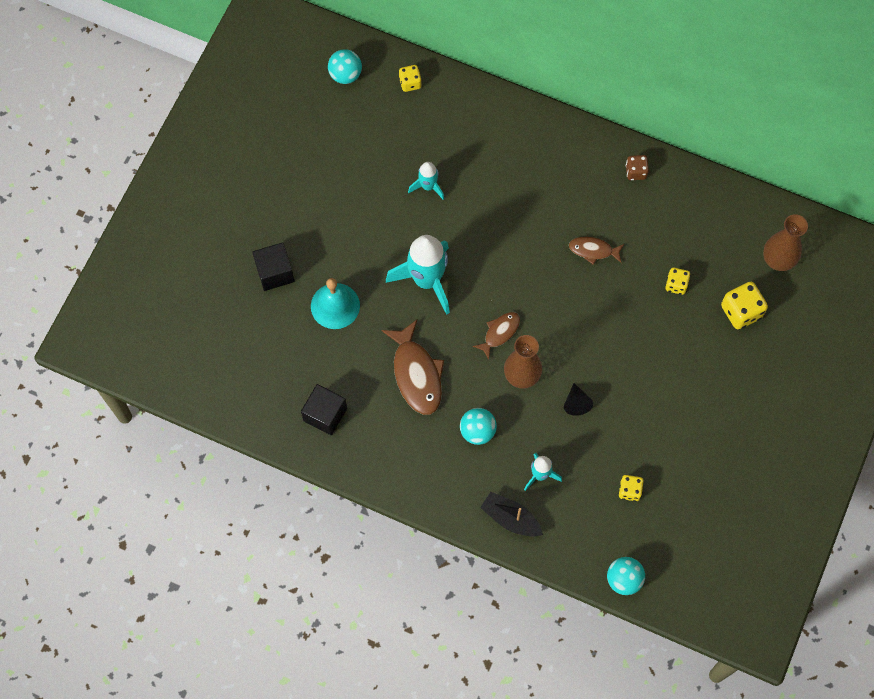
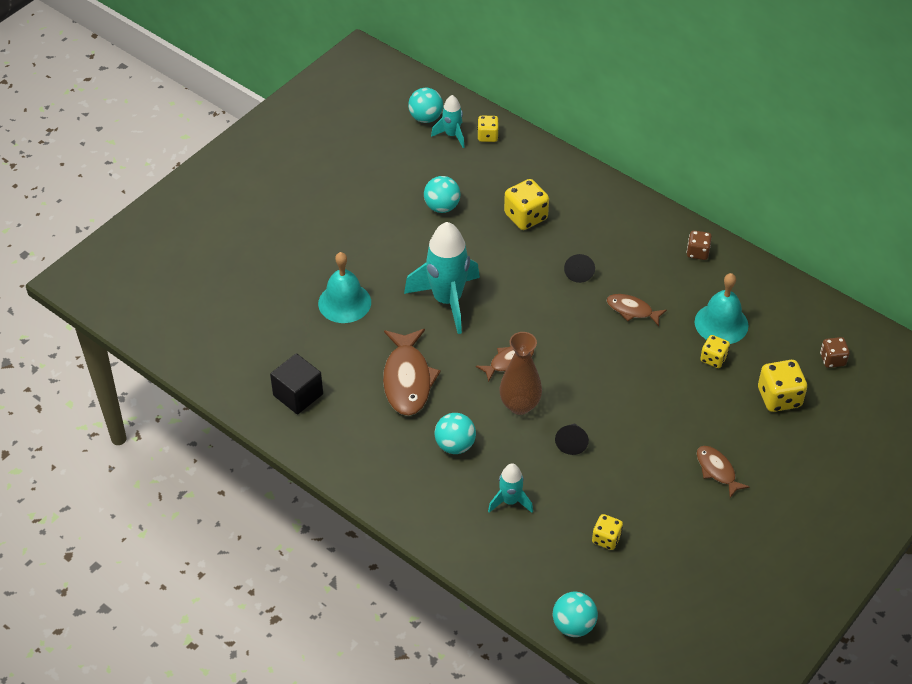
camera: 15 degrees right, 20 degrees down
(275, 272) = (294, 262): black cube -> none
(391, 176) = (442, 207): none -> turquoise ball
(428, 186) = (476, 222): turquoise rocket -> turquoise rocket (452, 135)
(471, 169) = (525, 217): none -> yellow dice
(510, 518) = (464, 535): black boat -> none
(536, 220) = (579, 272): none -> black cone
(674, 245) = (721, 323): none -> turquoise bell
(705, 399) = (717, 470): none -> brown fish
(778, 260) = (832, 359): brown vase -> brown dice

